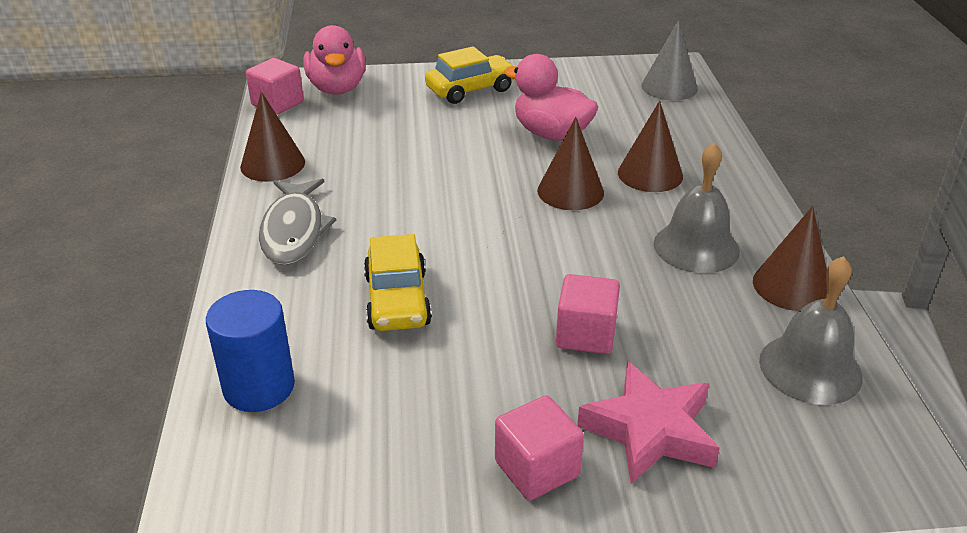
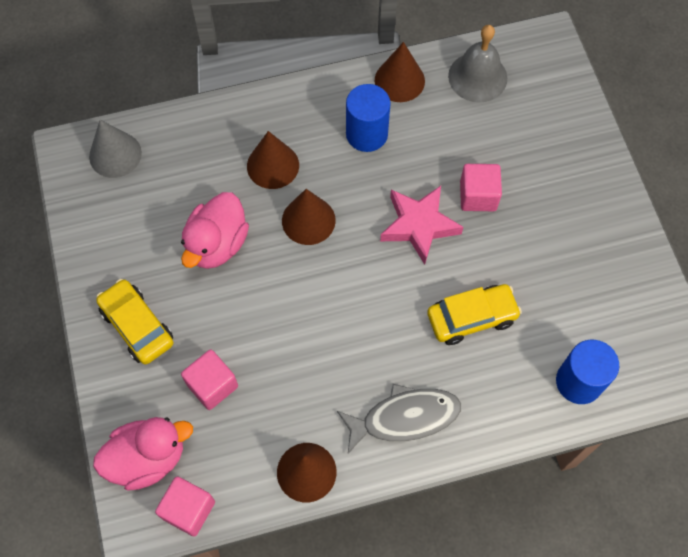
camera: 100 degrees left, 30 degrees up
(537, 469) = (596, 211): pink cube -> pink cube (212, 385)
(650, 431) = (551, 157): pink star -> pink star (419, 225)
(696, 247) = (366, 134): grey bell -> blue cylinder

